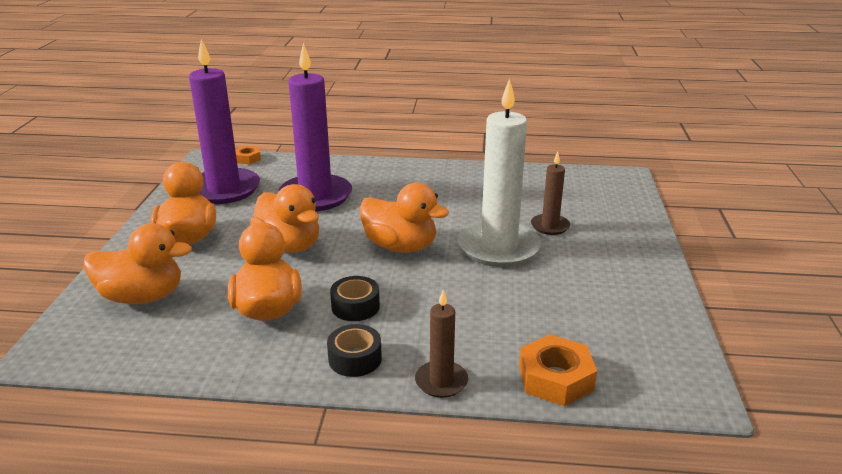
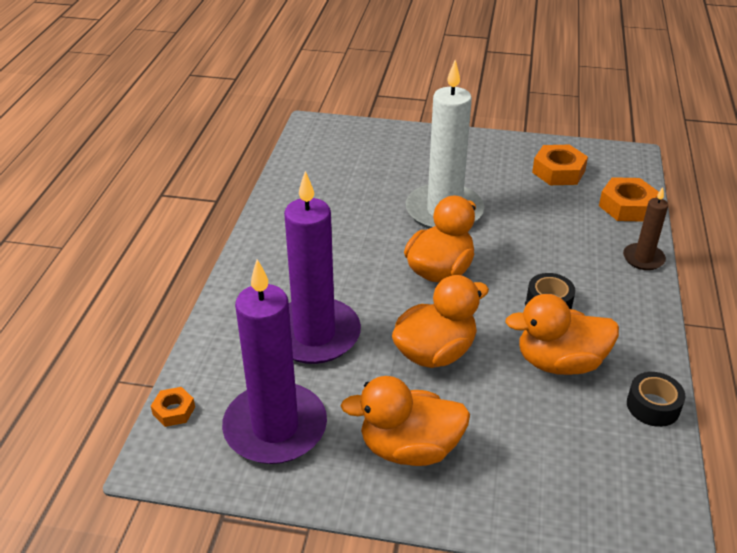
camera: 85 degrees left, 10 degrees up
(142, 297) = (548, 471): orange duck -> none
(355, 359) = (625, 303): black tape -> black tape (653, 406)
(550, 226) = (406, 179): brown candle -> none
(614, 325) = (558, 172): none -> orange nut

